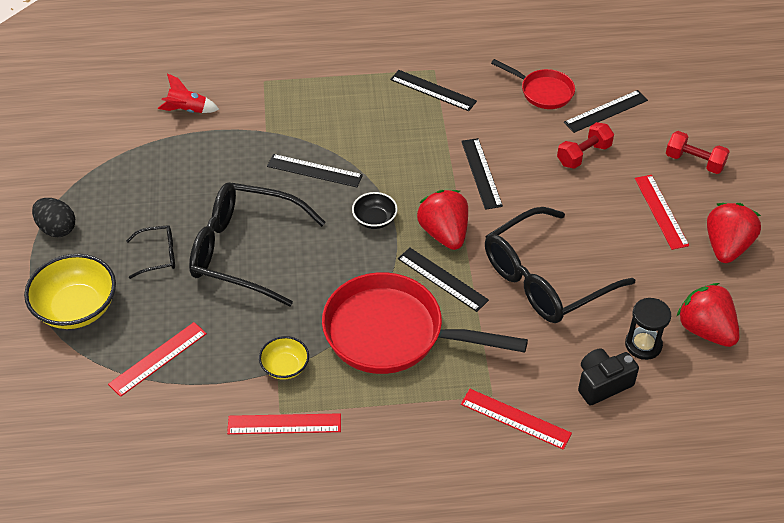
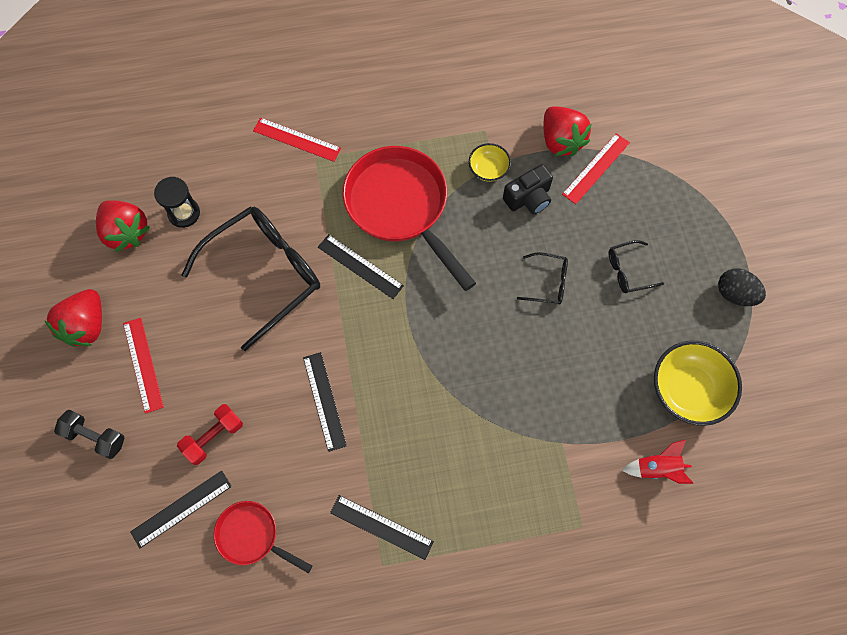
camera: 175 degrees right, 20 degrees up
(76, 308) = (682, 210): yellow bowl -> yellow bowl (688, 390)
(246, 251) = (547, 282): black glasses -> black glasses, size x0.45
(284, 424) = (480, 121): red ruler -> none
(314, 171) = (499, 389): black ruler -> none
(374, 219) = (430, 330): black bowl -> none
(393, 333) = (401, 207): red pan -> red pan turned 135 degrees counterclockwise
(444, 233) = (360, 319): red strawberry -> red strawberry (561, 141)
(602, 384) = (223, 174): black camera -> black camera (528, 198)
(694, 162) = (95, 437): red dumbbell -> black dumbbell

